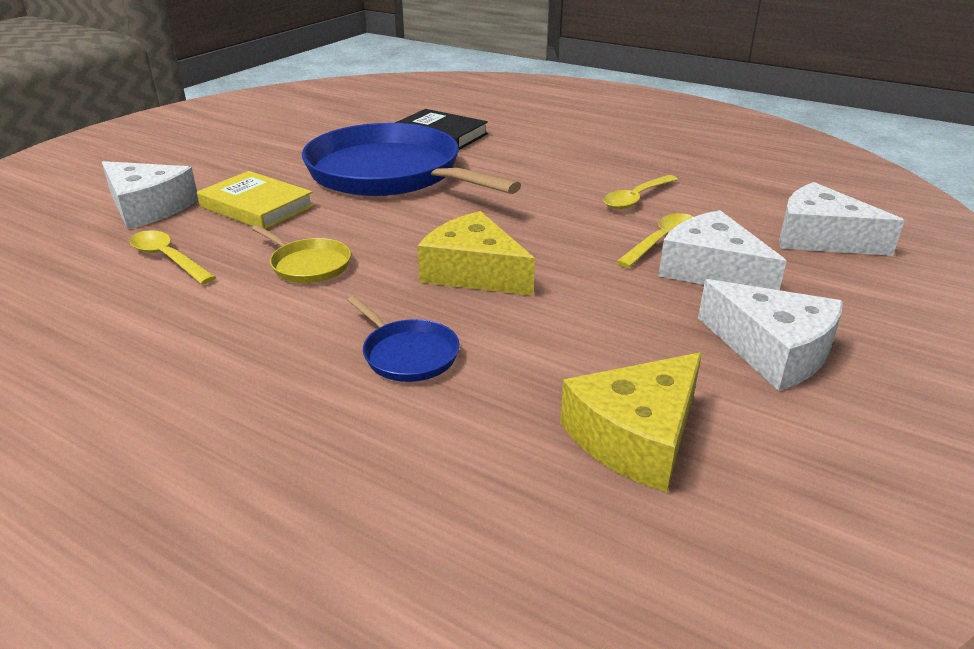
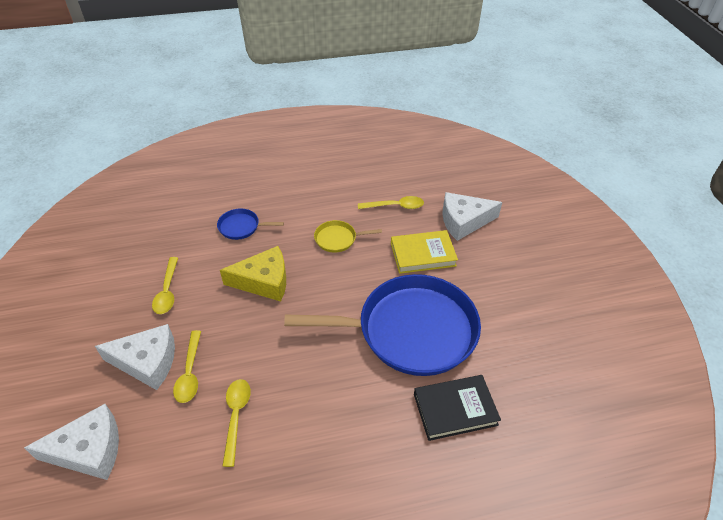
camera: 135 degrees right, 15 degrees up
(626, 328) = (167, 291): none -> yellow spoon
(636, 436) = (134, 244): yellow cheese -> none
(772, 350) = (95, 318): white cheese -> none

